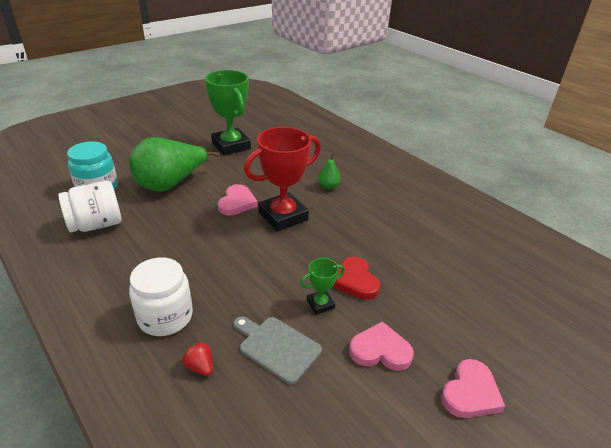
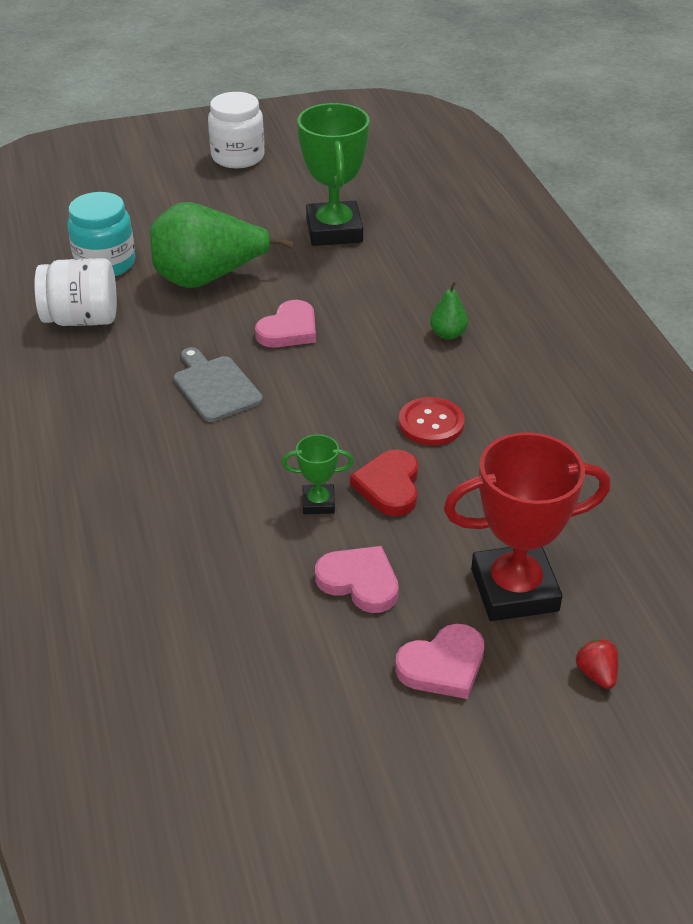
camera: 25 degrees right, 5 degrees up
(165, 317) = (113, 463): white jar -> white jar (238, 157)
(200, 367) = (125, 532): red strawberry -> red strawberry (596, 674)
(277, 347) = (228, 538): grey cutting board -> grey cutting board (215, 386)
(283, 216) = (345, 366): red trophy -> red trophy (514, 589)
(353, 237) = (431, 423): none -> red button

